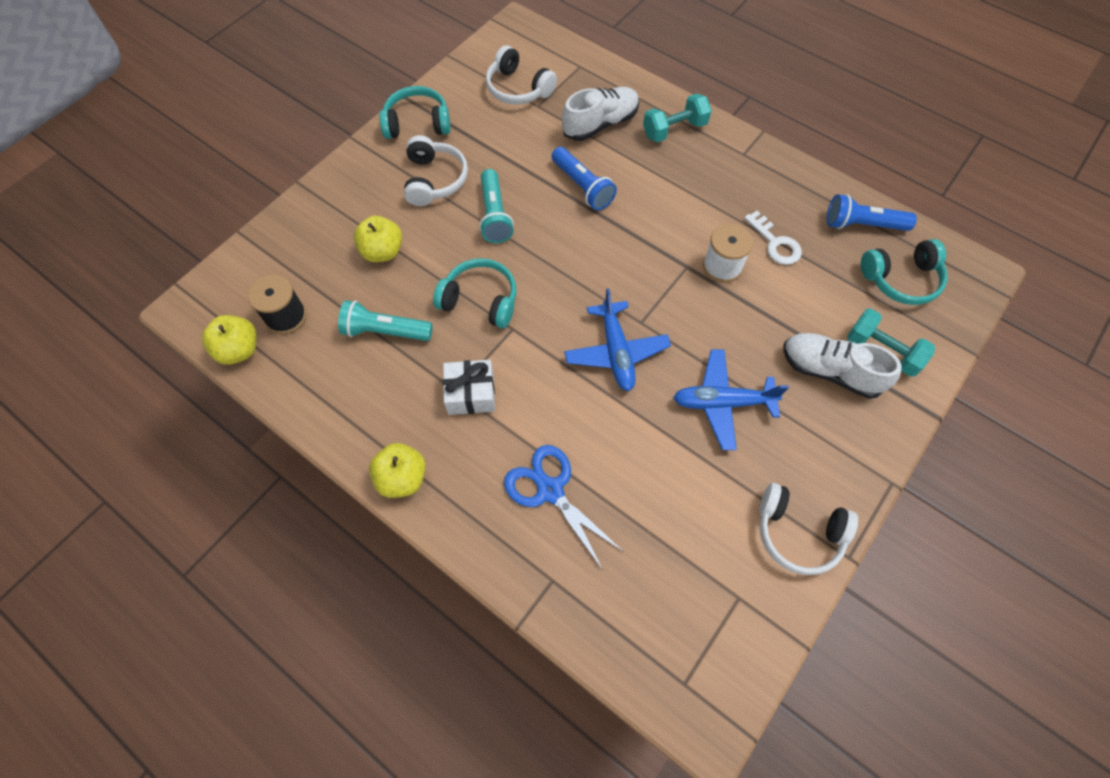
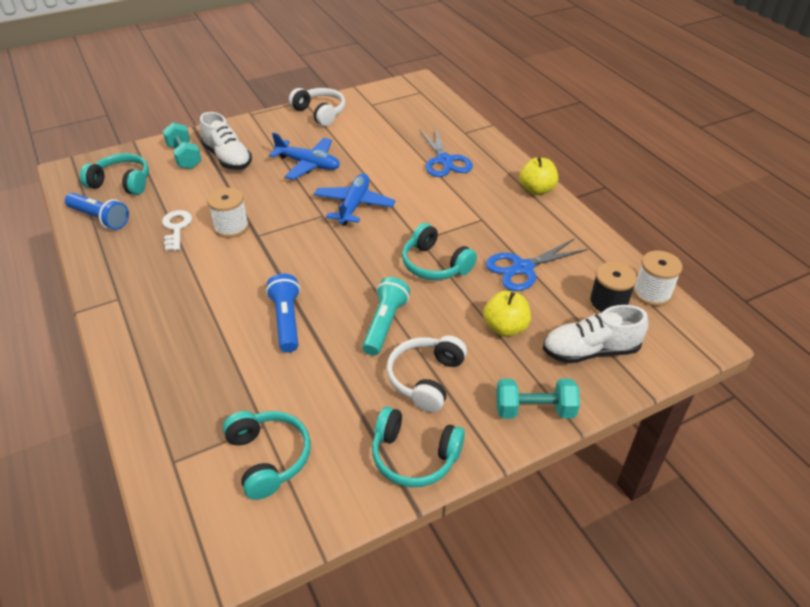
camera: 155 degrees left, 20 degrees down
(239, 350) = (652, 293): yellow apple -> white spool
(385, 331) = (522, 268): turquoise flashlight -> blue scissors
(471, 393) = (471, 214): white gift -> none
(518, 89) = (269, 458): white headphones -> turquoise headphones
(600, 124) = (216, 376): white shoe -> white shoe (590, 351)
(674, 130) = (152, 343): turquoise dumbbell -> turquoise dumbbell (534, 410)

